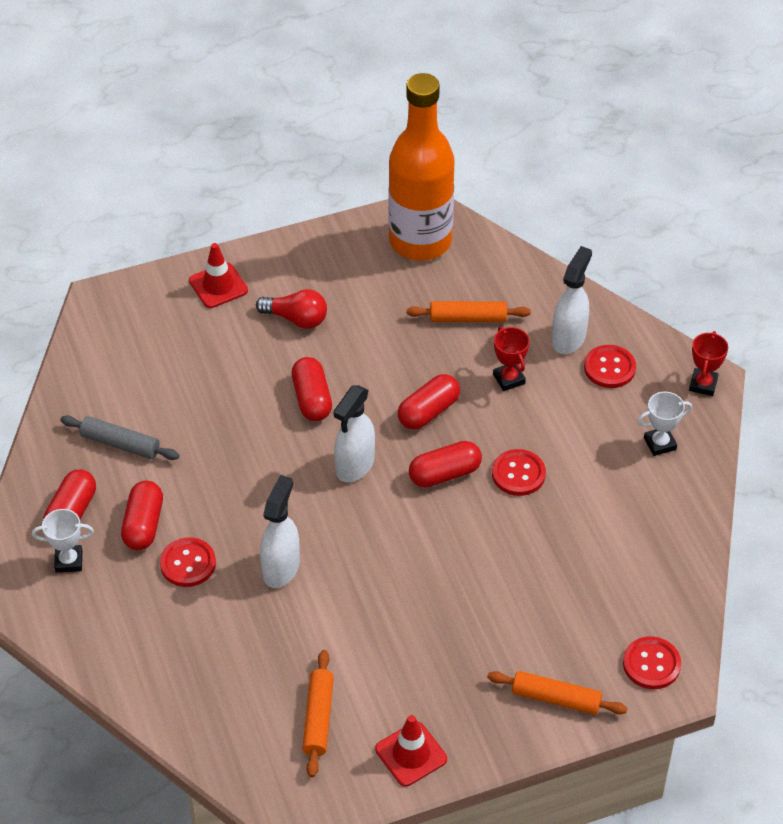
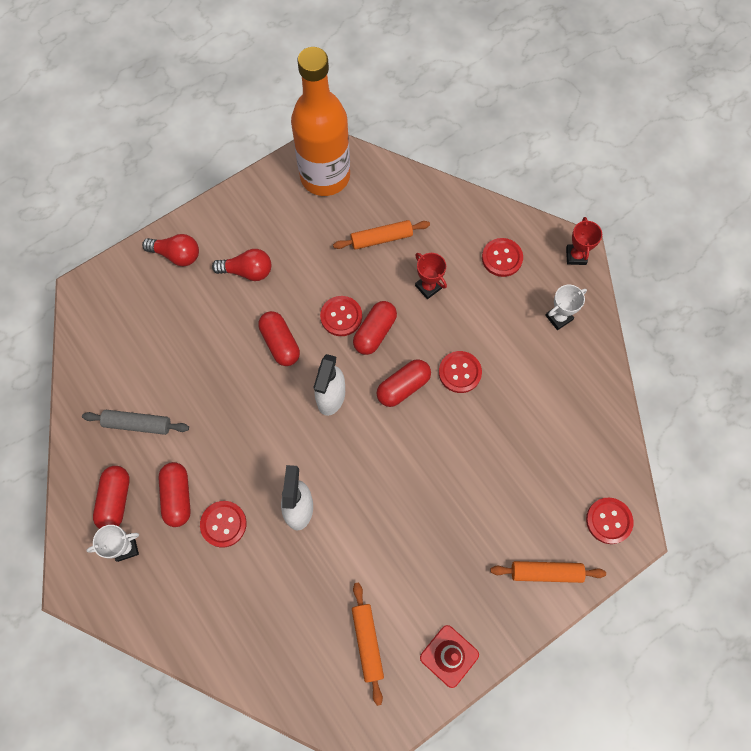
camera: 15 degrees left, 20 degrees up
(218, 286) = (176, 255): red traffic cone -> red light bulb
(393, 387) = (341, 316): none -> red button
(569, 338) = (463, 238): white spray bottle -> none

